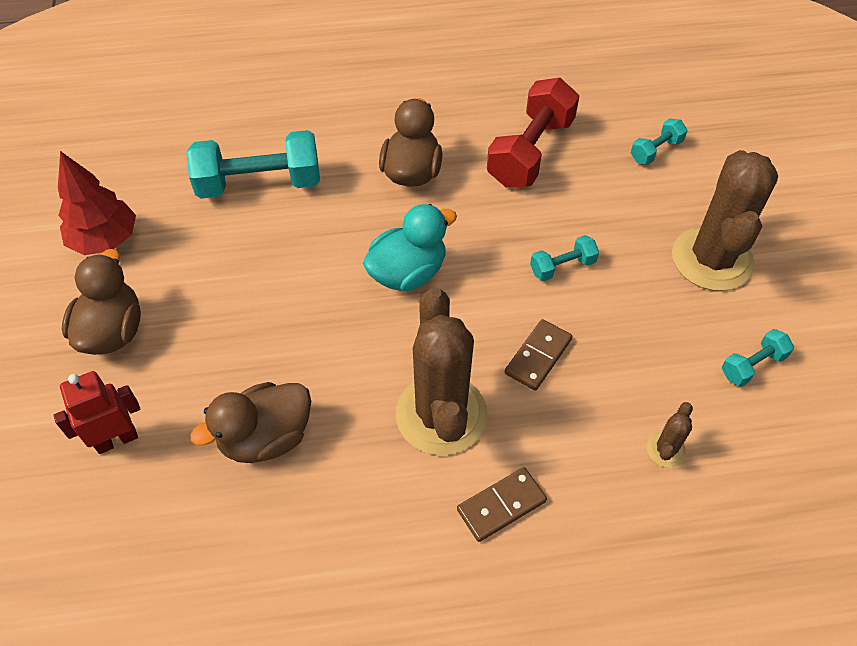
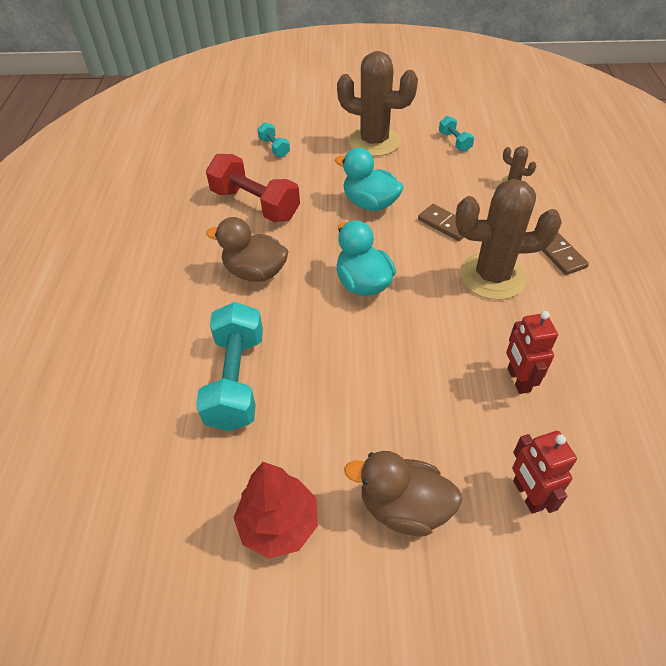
camera: 80 degrees left, 5 degrees down
(266, 438) = (518, 380): brown duck -> red robot
(562, 267) = (370, 203): turquoise dumbbell -> turquoise duck

